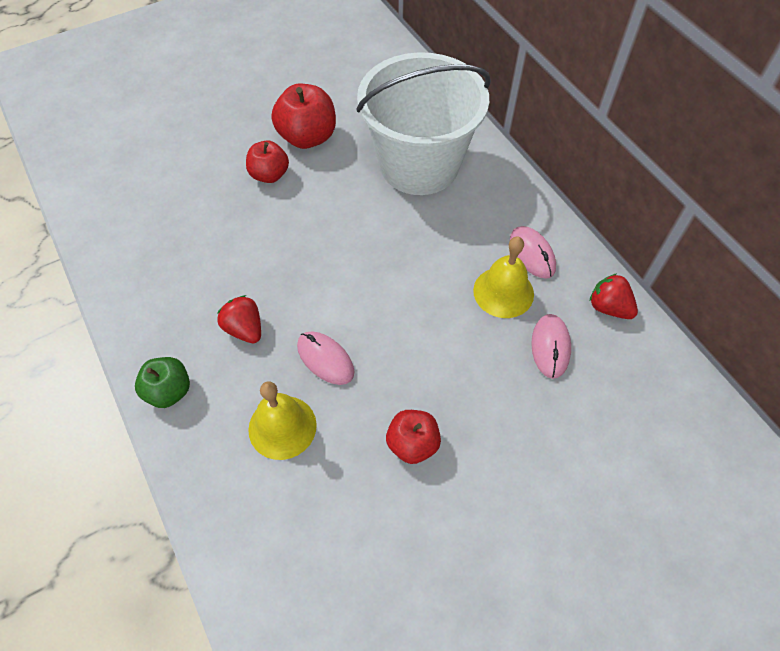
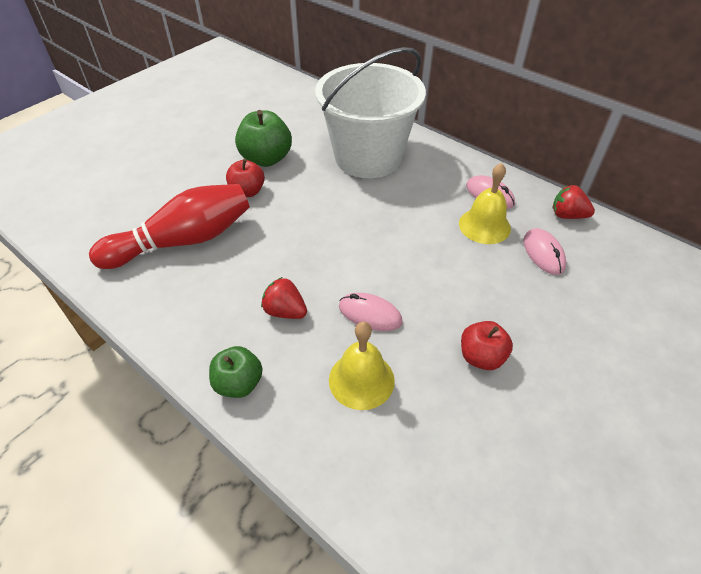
camera: 20 degrees left, 10 degrees down
(182, 217) = (183, 241): none -> red bowling pin
(307, 137) = (266, 159): red apple -> green apple

